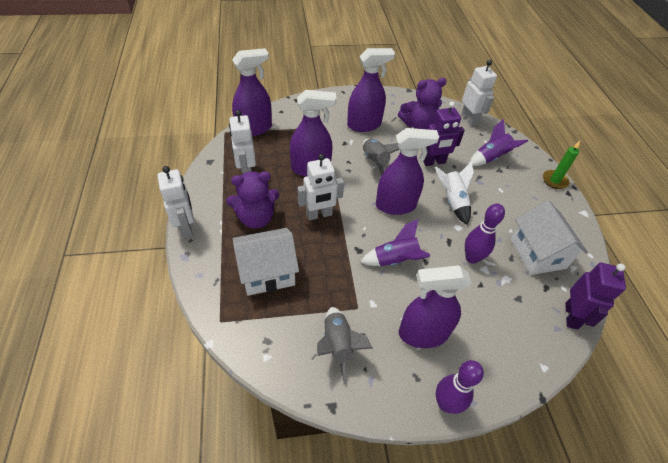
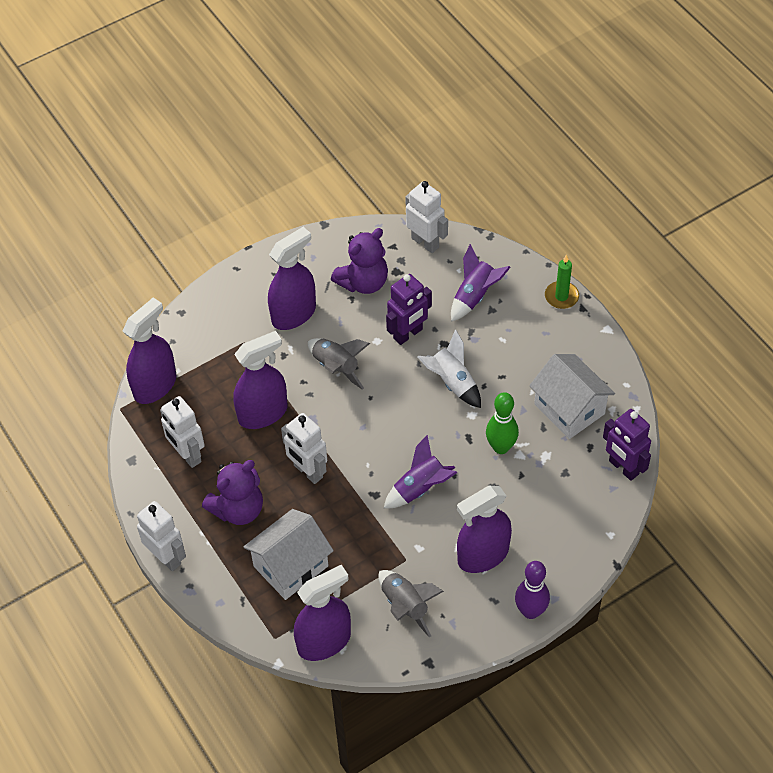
camera: 20 degrees left, 5 degrees up
(319, 215) = (308, 471): white robot -> white robot turned 90 degrees clockwise
(396, 205) = (389, 418): purple spray bottle -> purple spray bottle (324, 641)
(472, 258) = (501, 447): purple bowling pin -> green bowling pin
(571, 316) = (623, 468): purple robot -> purple robot turned 150 degrees clockwise

